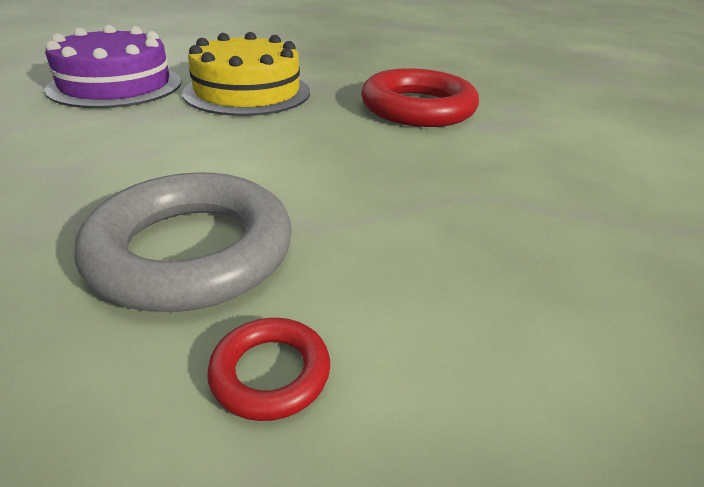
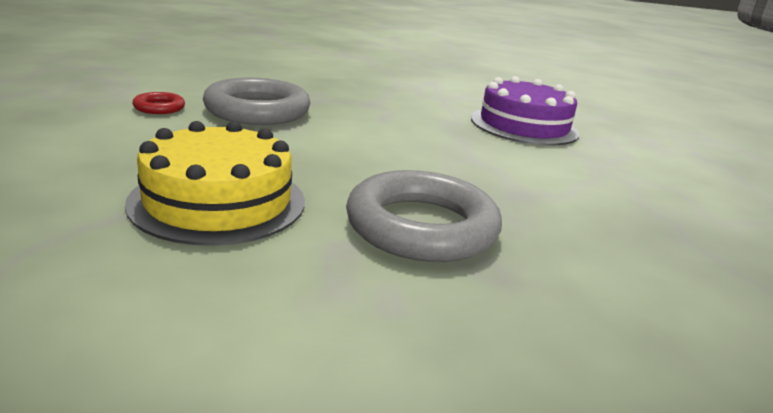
camera: 110 degrees right, 10 degrees down
(247, 92) = (499, 161): yellow cake -> yellow cake (218, 201)
(418, 108) = (421, 226): red ring -> grey ring

